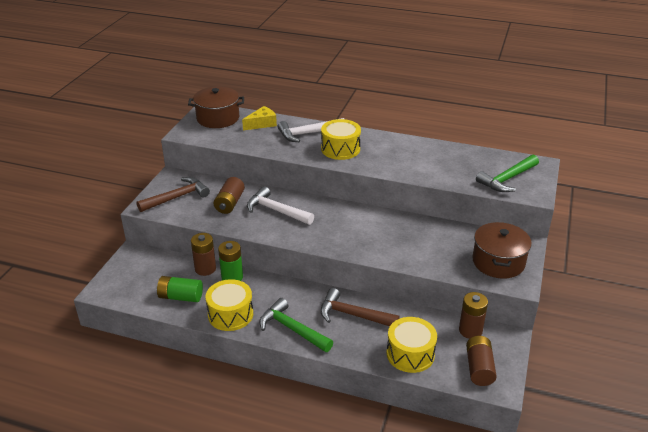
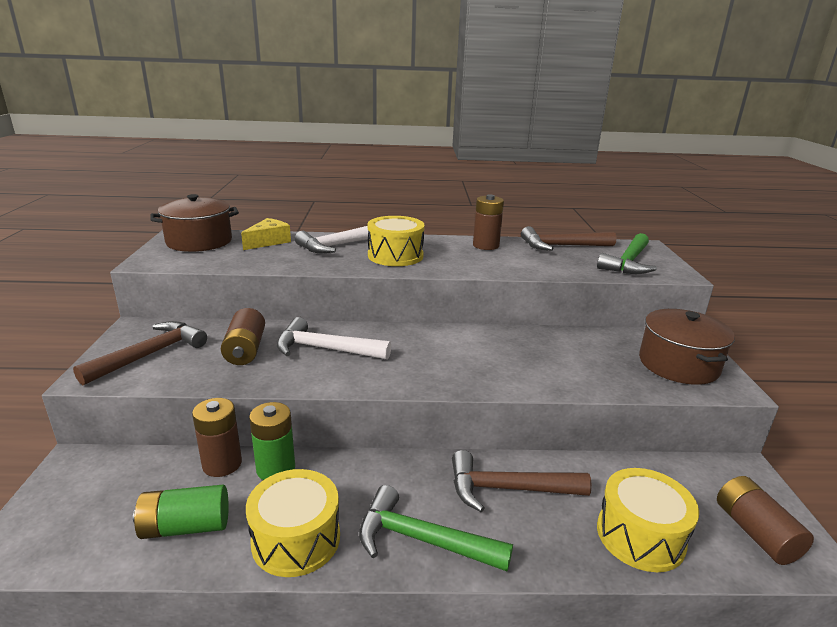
camera: 20 degrees left, 10 degrees down
(470, 155) = (562, 246): none -> brown hammer
(470, 330) = (690, 473): brown battery -> brown battery (486, 245)

